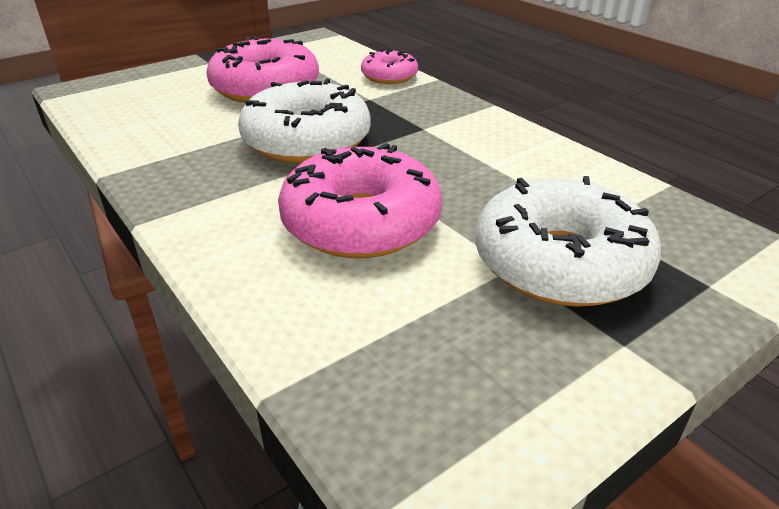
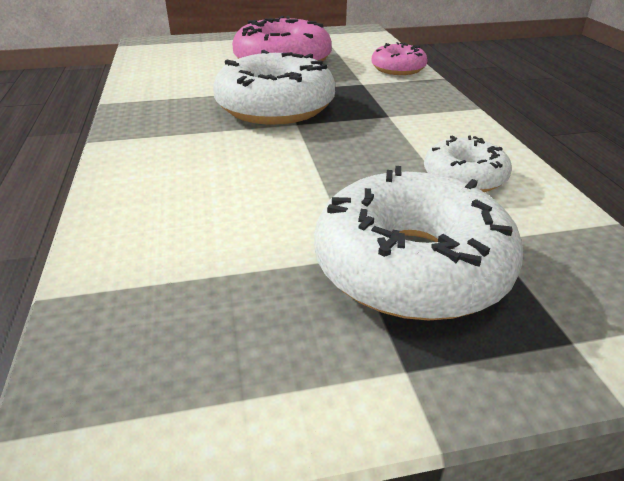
camera: 25 degrees right, 0 degrees up
(361, 222) = (255, 180): pink donut -> none
(535, 174) = (464, 177): none -> white donut

